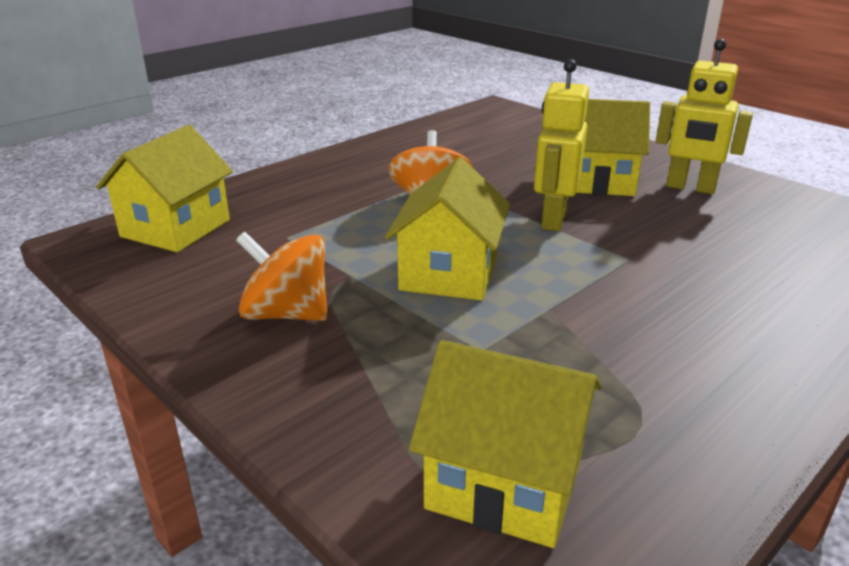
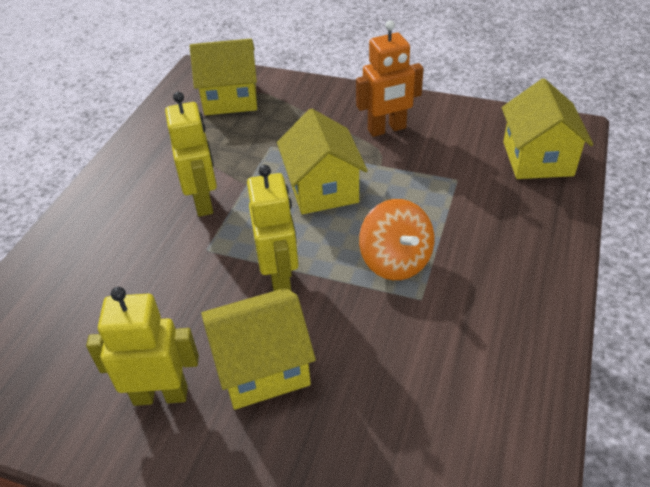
camera: 155 degrees right, 15 degrees up
(287, 314) = (387, 129): orange spinning top -> orange robot
(620, 306) = (204, 202): none -> yellow robot

